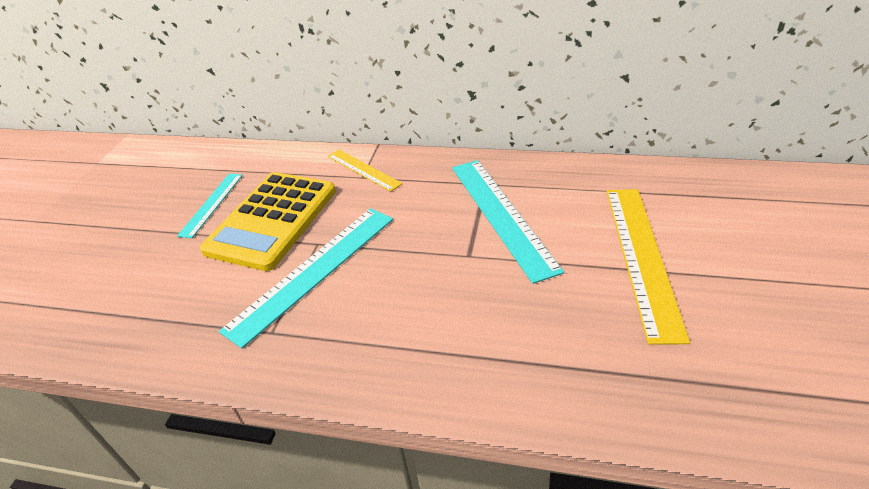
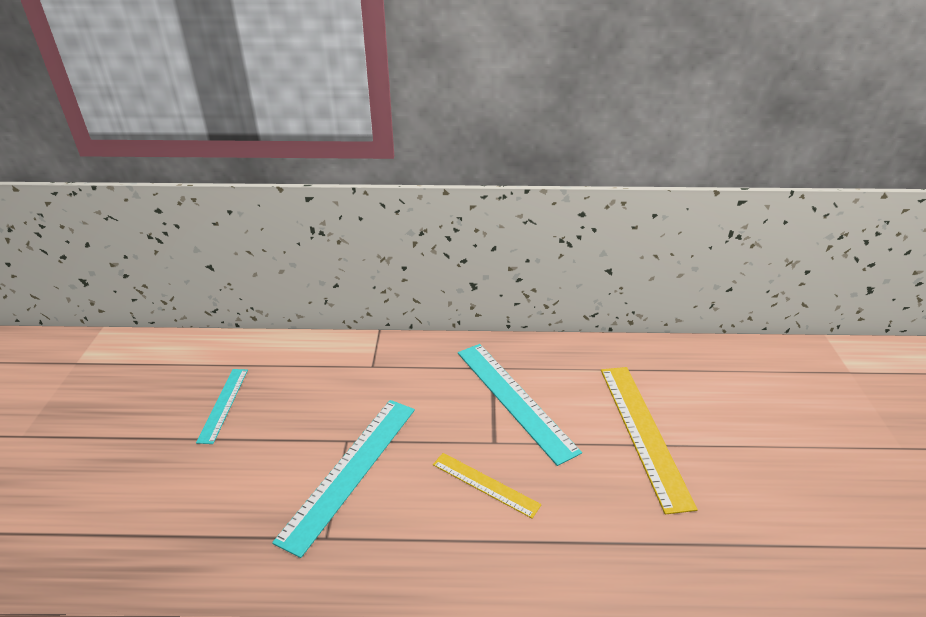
camera: 15 degrees left, 5 degrees down
(272, 220) = (293, 418): yellow calculator -> none
(363, 169) = (372, 358): yellow ruler -> yellow ruler (485, 484)

